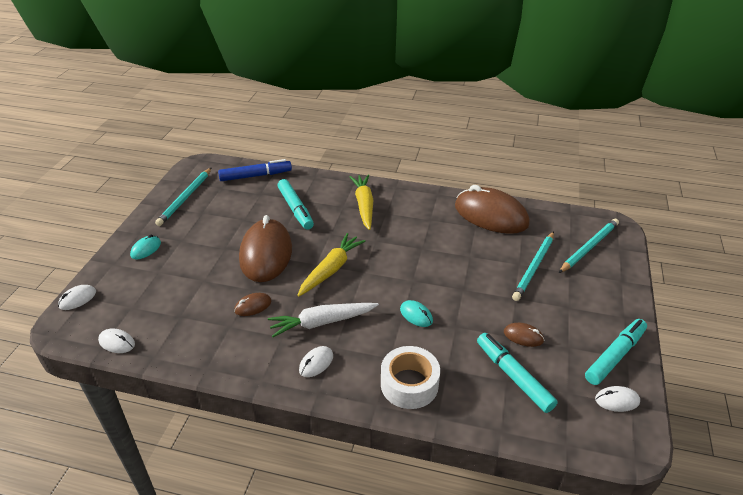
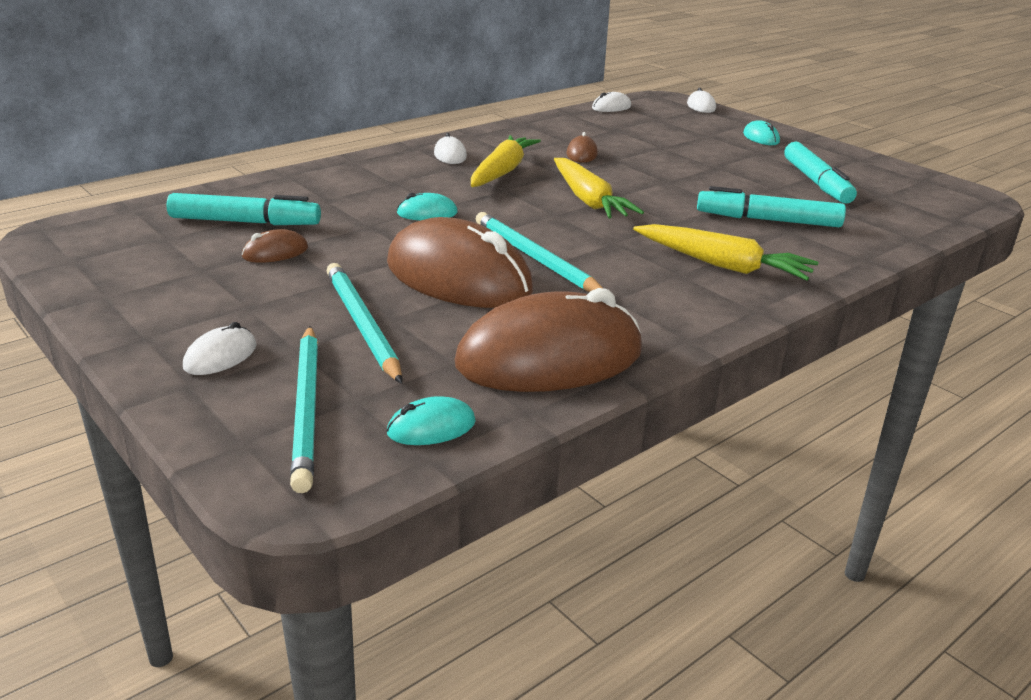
camera: 125 degrees right, 10 degrees down
(185, 198) = (869, 173): turquoise pencil -> turquoise pencil (535, 258)
(255, 176) = (904, 221): blue marker -> none
(266, 254) = (673, 180): brown mouse -> brown mouse (458, 277)
(322, 322) = (502, 172): white carrot -> yellow carrot
(409, 384) = (345, 178): white tape -> none
(558, 219) = (431, 427): none -> turquoise mouse
(614, 356) = (127, 289): turquoise marker -> turquoise marker (816, 182)
(617, 400) = (94, 255): white mouse -> white mouse (220, 356)

